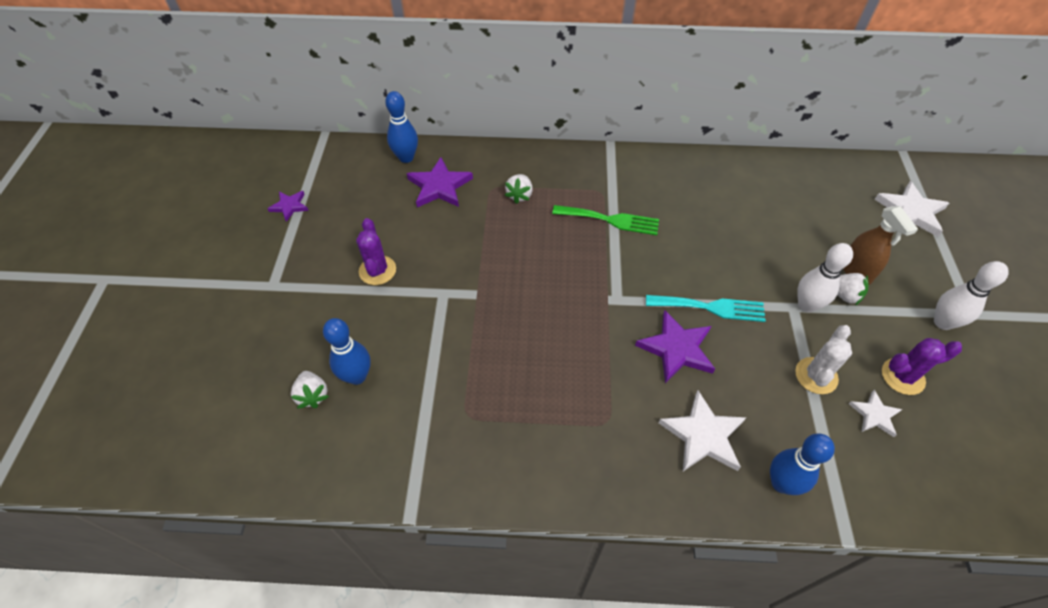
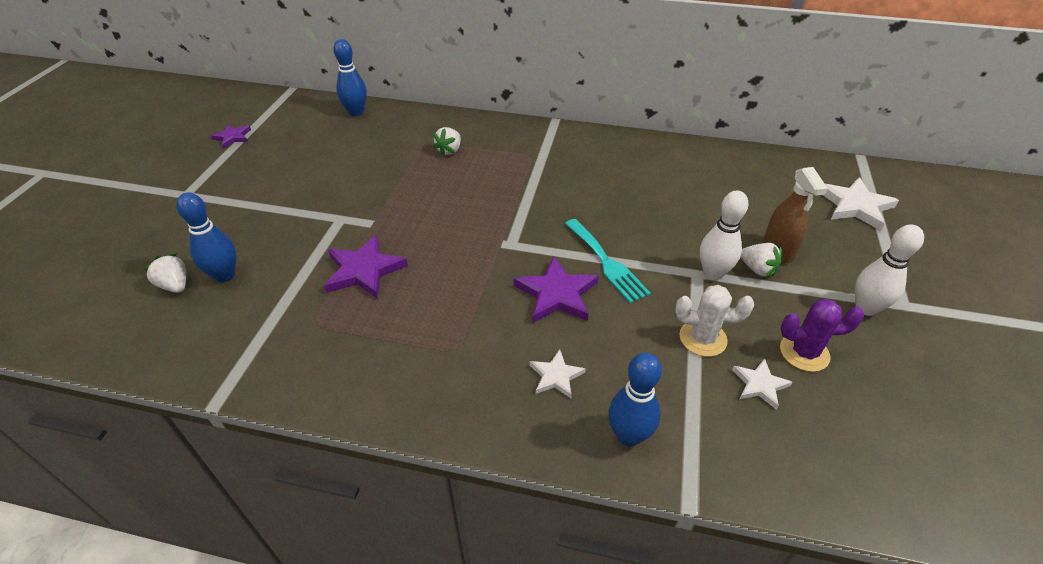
camera: 10 degrees right, 10 degrees down
(313, 395) = (175, 285): white strawberry -> white strawberry turned 150 degrees clockwise
(377, 270) = (287, 194): purple cactus -> none
(439, 186) = (376, 136): purple star -> purple star (364, 270)
(610, 220) = (531, 179): green fork -> none
(703, 435) = (556, 376): white star -> white star, size x0.58
(710, 307) = (607, 263): turquoise fork -> turquoise fork turned 45 degrees clockwise
(816, 376) = (703, 338): white cactus -> white cactus turned 60 degrees clockwise

